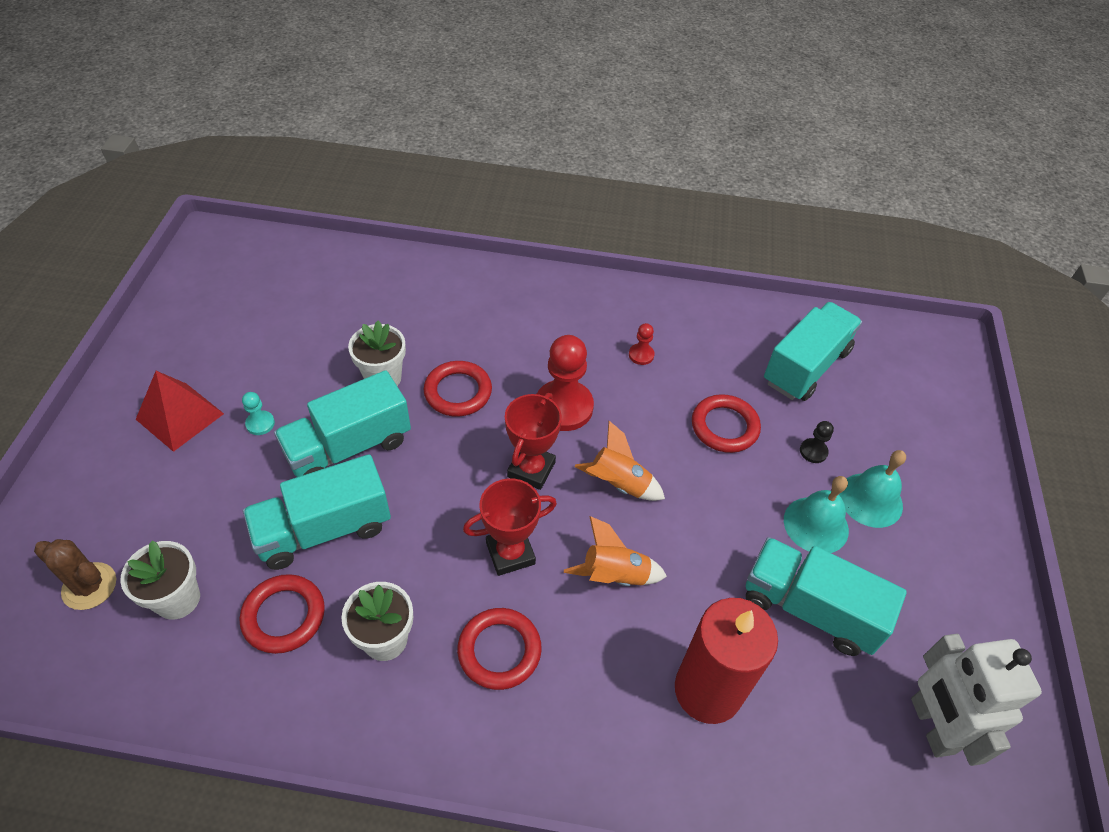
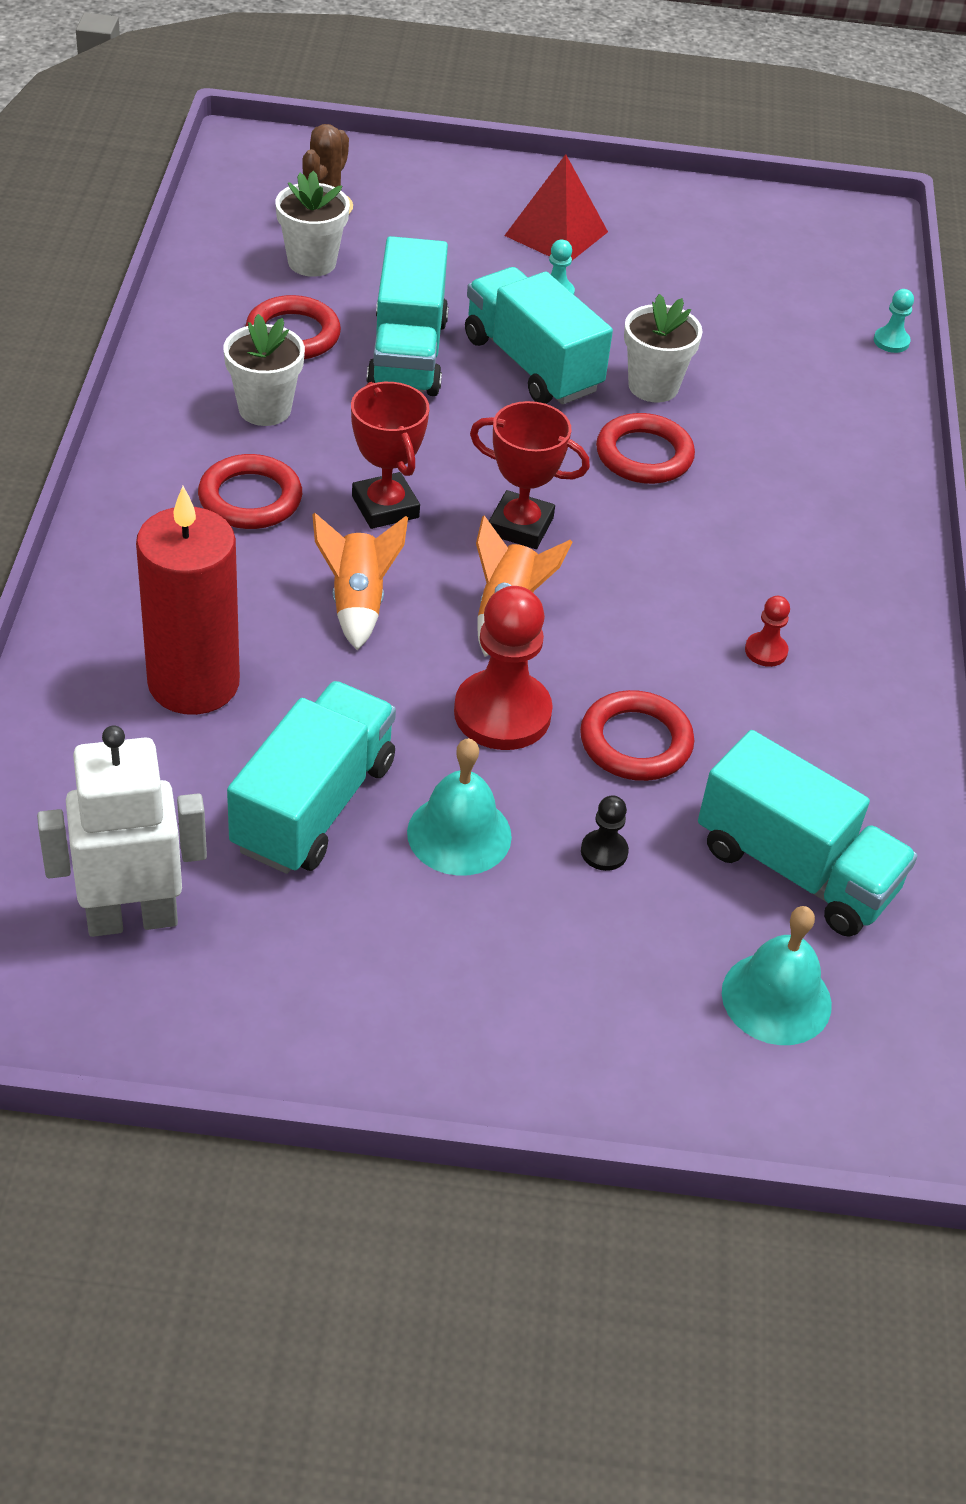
camera: 85 degrees right, 5 degrees down
(324, 529) = (407, 354): turquoise truck -> turquoise truck turned 150 degrees counterclockwise
(350, 250) = (891, 341): none -> turquoise pawn
(563, 407) = (638, 560): red pawn -> red pawn (502, 713)
(870, 499) = (515, 915): turquoise bell -> turquoise bell (776, 998)

